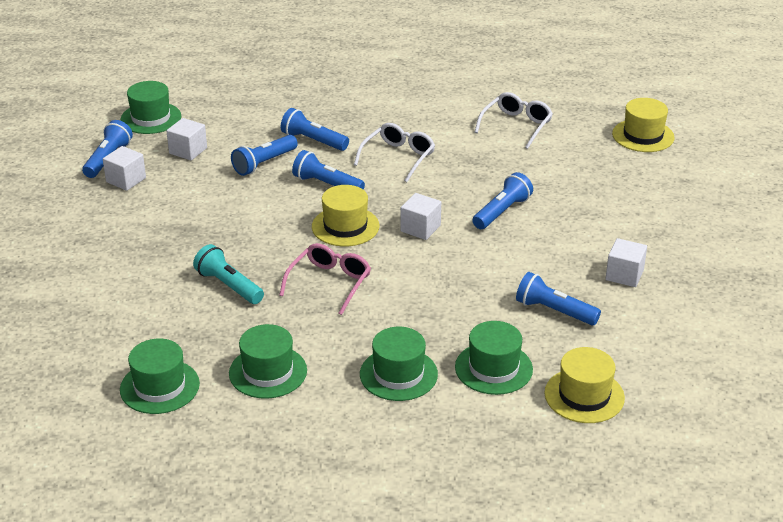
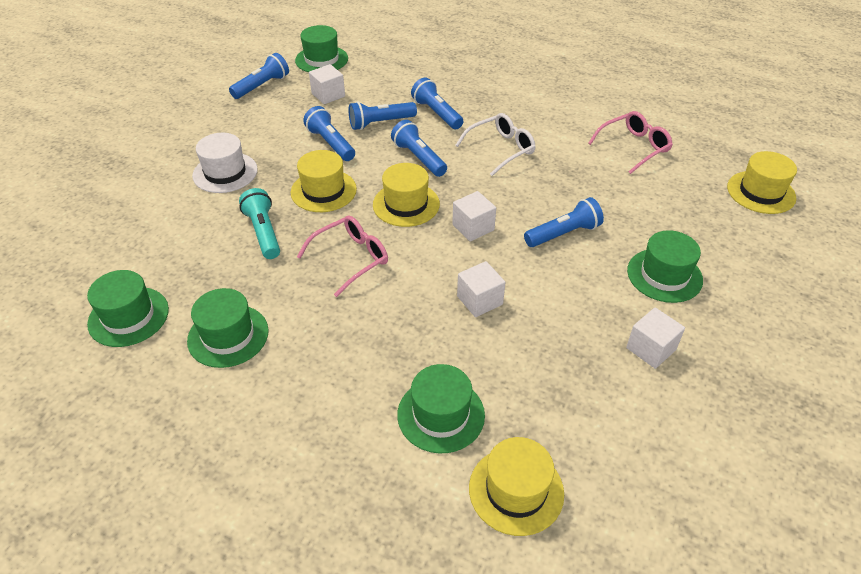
camera: 25 degrees right, 10 degrees up
(126, 180) = (261, 108): white cube -> white cube (479, 300)
(143, 247) = (225, 172): none -> white hat
(257, 236) = (323, 191): none -> yellow hat
(398, 374) = (342, 385): green hat -> green hat (664, 275)
(516, 126) = (633, 147): white glasses -> pink glasses
(554, 311) = (548, 367): blue flashlight -> blue flashlight (331, 143)

